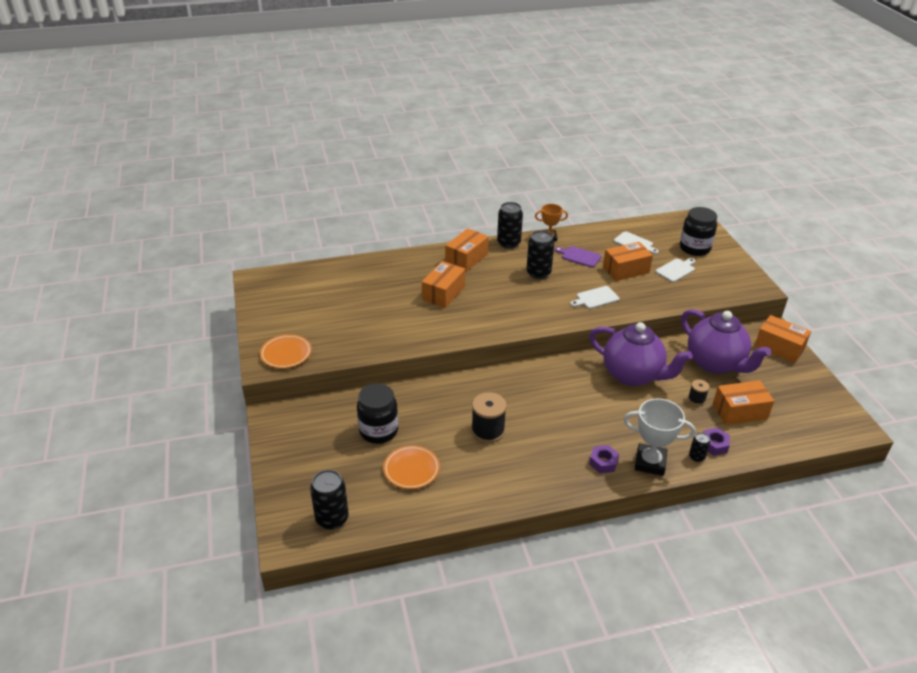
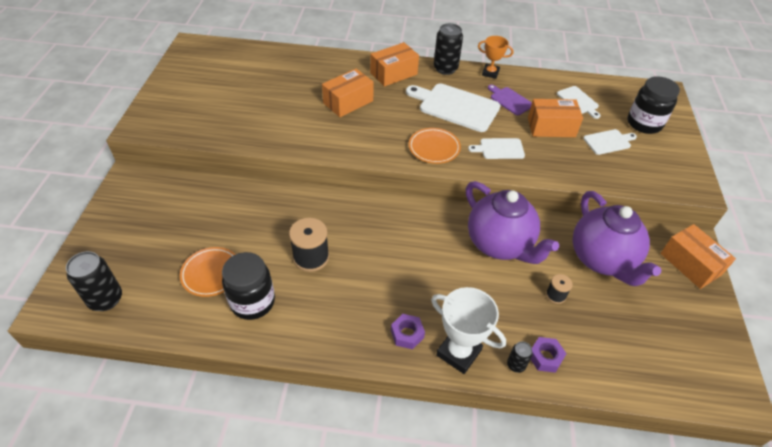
camera: 20 degrees right, 10 degrees up
(286, 354) = (164, 121): orange plate -> orange plate (434, 148)
(378, 431) = (209, 223): black jar -> black jar (252, 302)
(538, 273) = (456, 106): black can -> white cutting board
(739, 411) = (599, 326): orange box -> none

